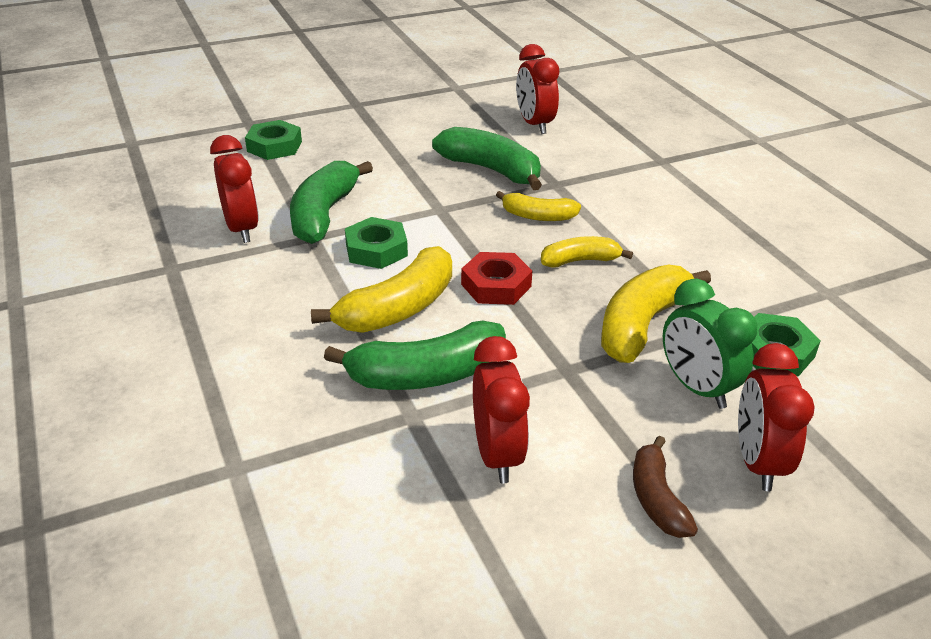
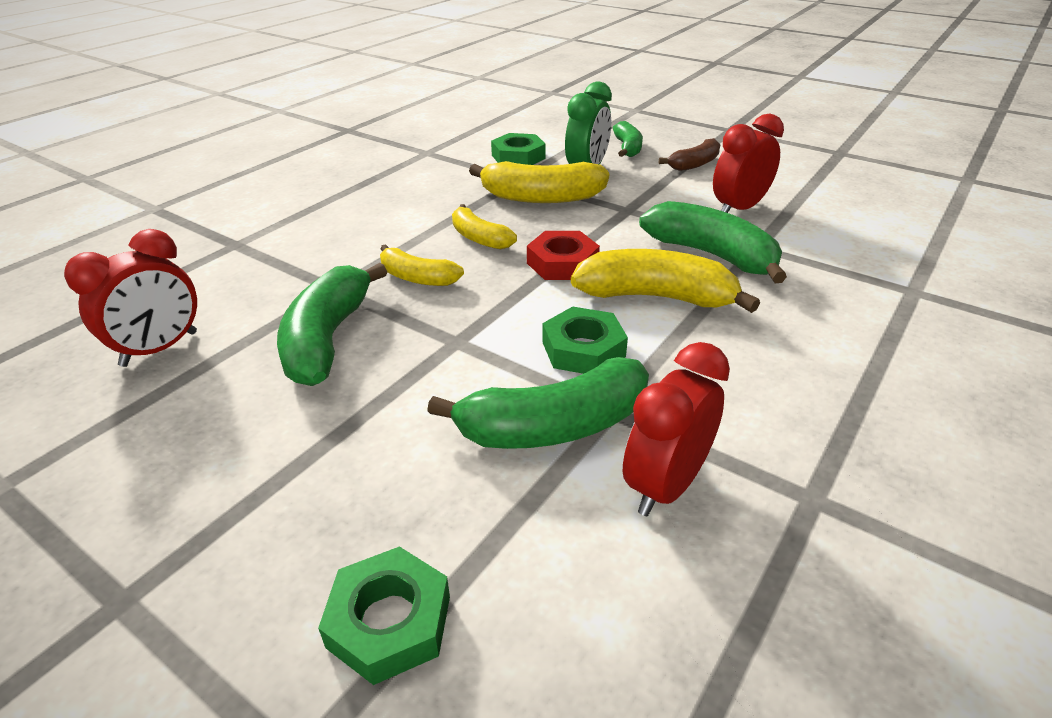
camera: 120 degrees left, 0 degrees up
(538, 216) = (417, 278): yellow banana -> yellow banana turned 135 degrees clockwise
(757, 462) = (627, 148): red clock -> green banana

